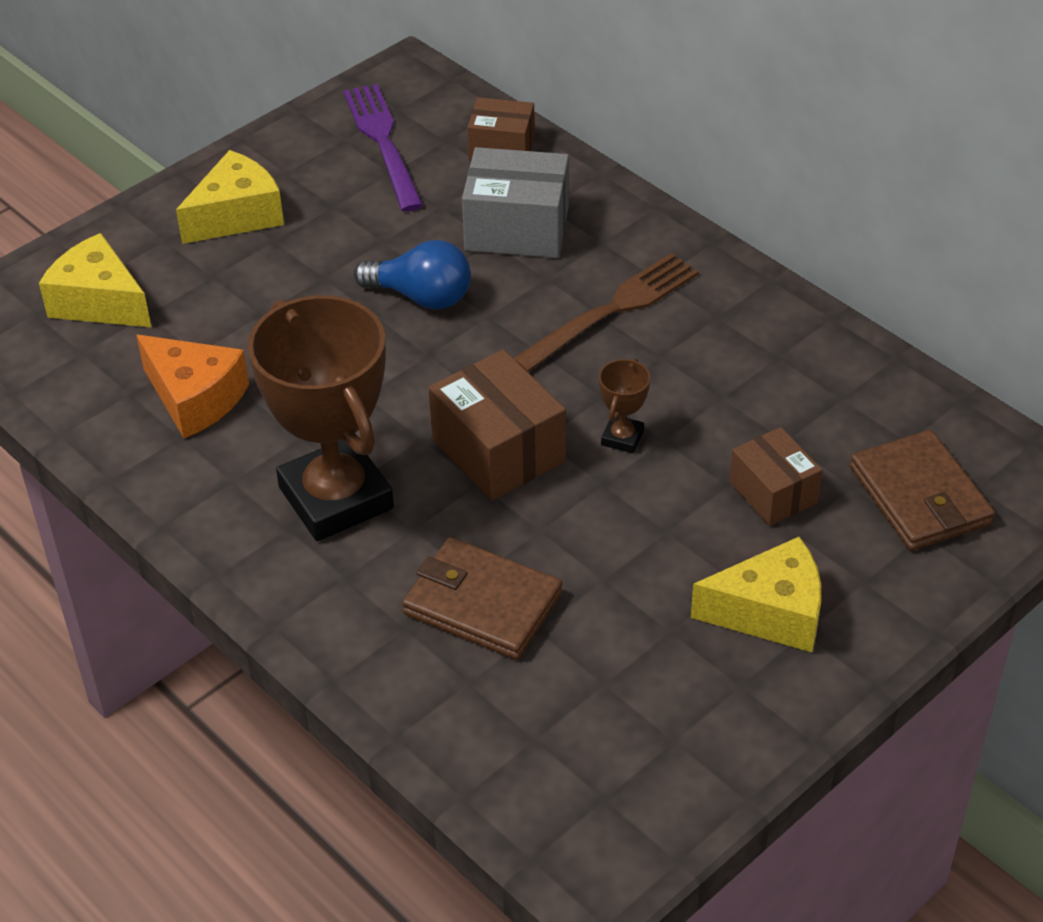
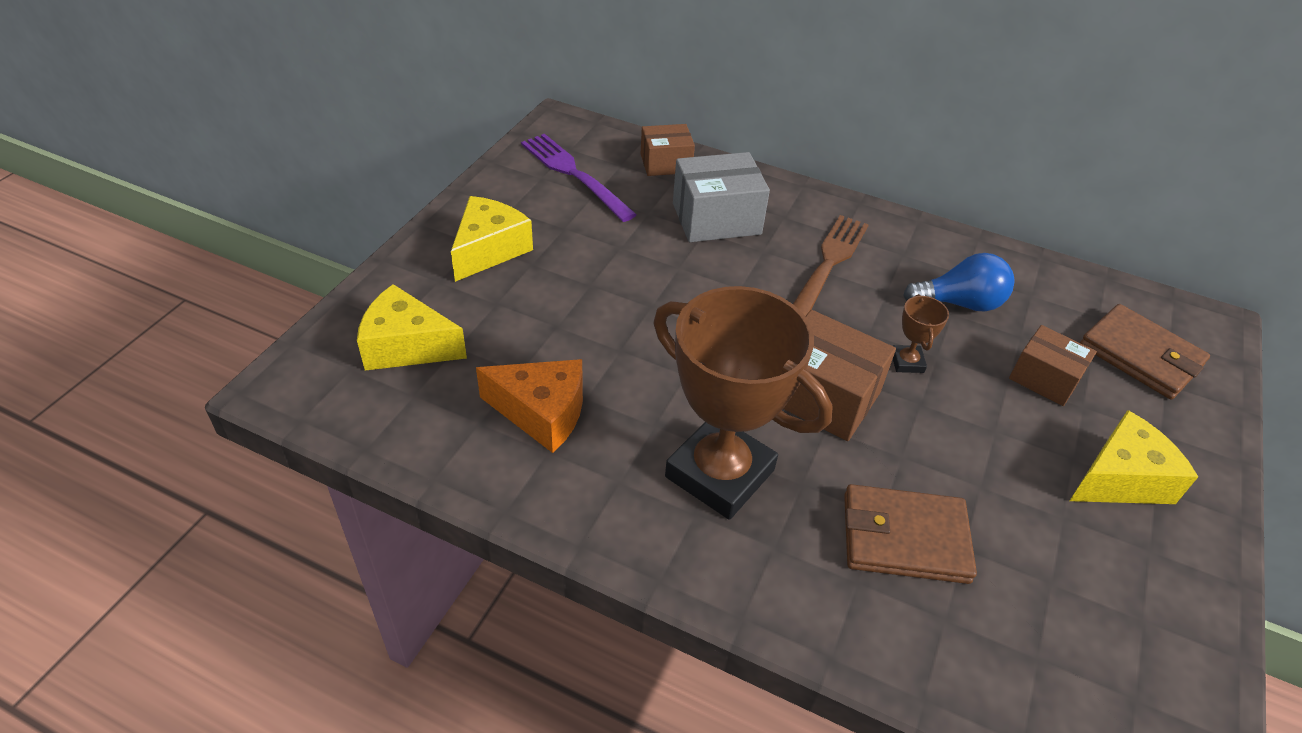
camera: 25 degrees left, 0 degrees up
(421, 297) = (679, 284): blue light bulb -> blue light bulb (959, 303)

